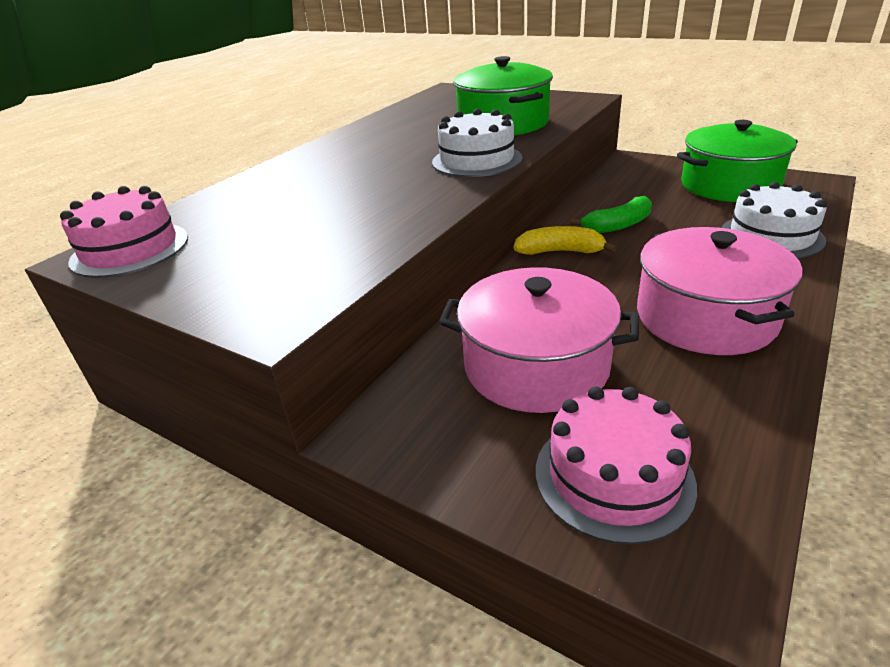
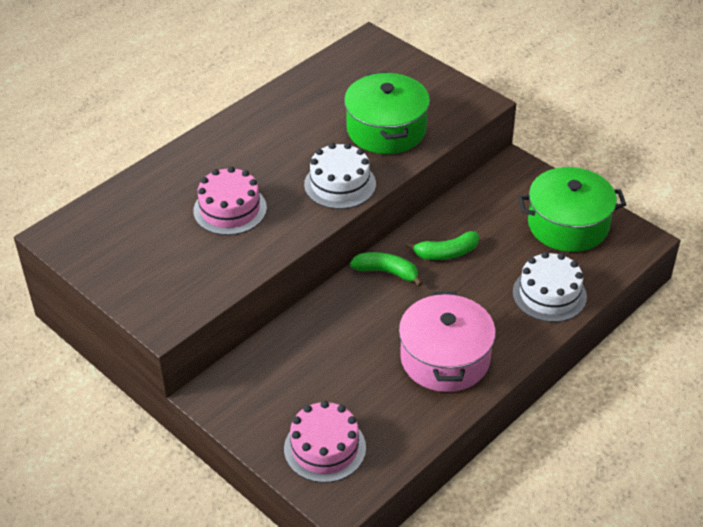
camera: 10 degrees right, 10 degrees up
(130, 249) = (79, 233): pink cake -> pink cake (230, 209)
(536, 366) = (319, 371): pink pot -> none
(560, 251) = (386, 272): yellow banana -> green banana

